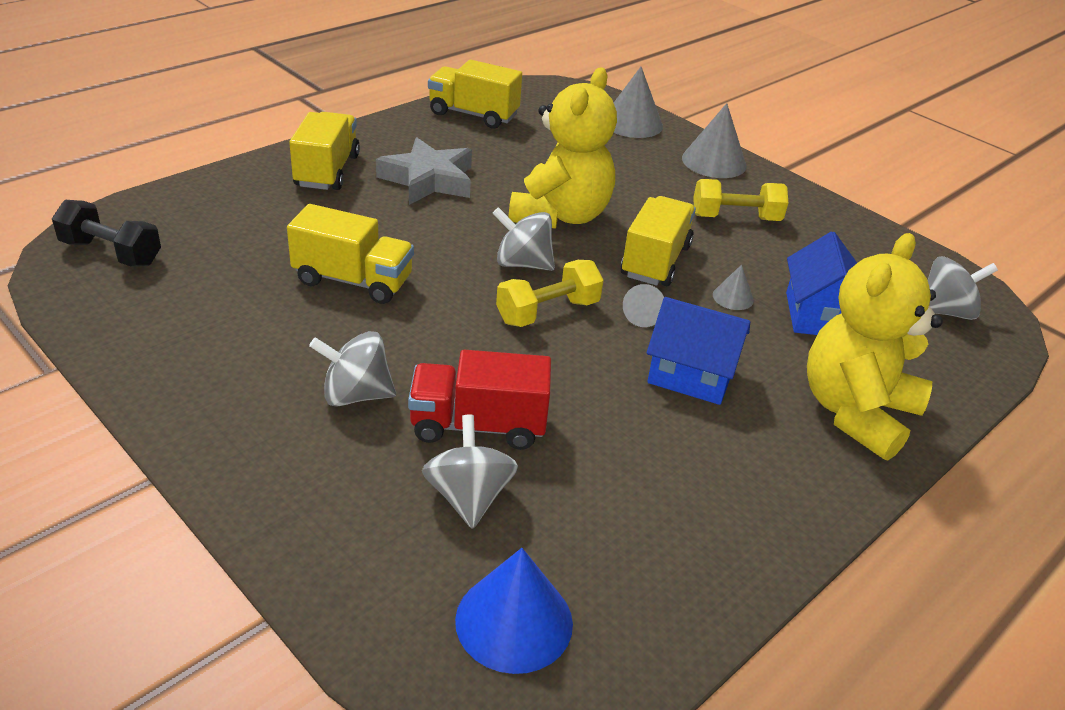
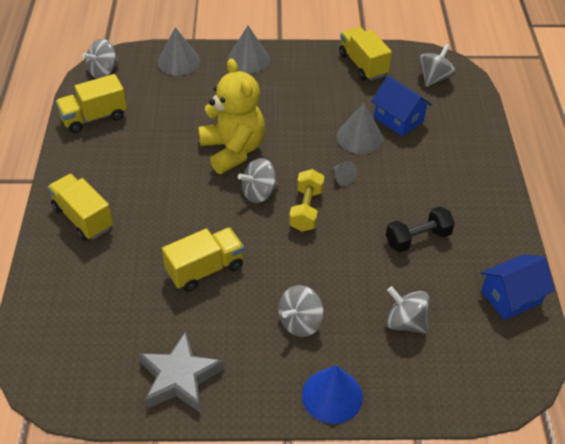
camera: 45 degrees left, 10 degrees up
(111, 253) = (66, 364): black dumbbell -> black dumbbell (417, 238)
(428, 180) = (142, 180): grey star -> grey star (180, 378)
(478, 425) = (363, 289): red truck -> none
(514, 621) = (486, 352): blue cone -> blue cone (332, 395)
(543, 91) = (103, 71): none -> grey spinning top
(655, 261) = (306, 143): yellow truck -> yellow truck (363, 65)
(691, 375) = (397, 192): blue house -> blue house (511, 297)
(733, 297) = (359, 137): grey cone -> grey cone, size x1.94
(735, 218) = (302, 89): yellow dumbbell -> none
(855, 412) = (466, 158): yellow teddy bear -> none

